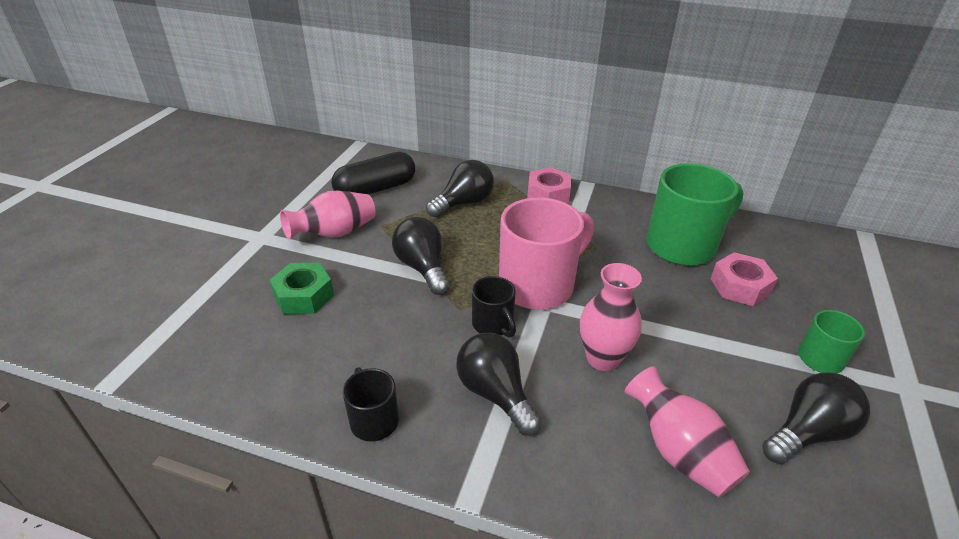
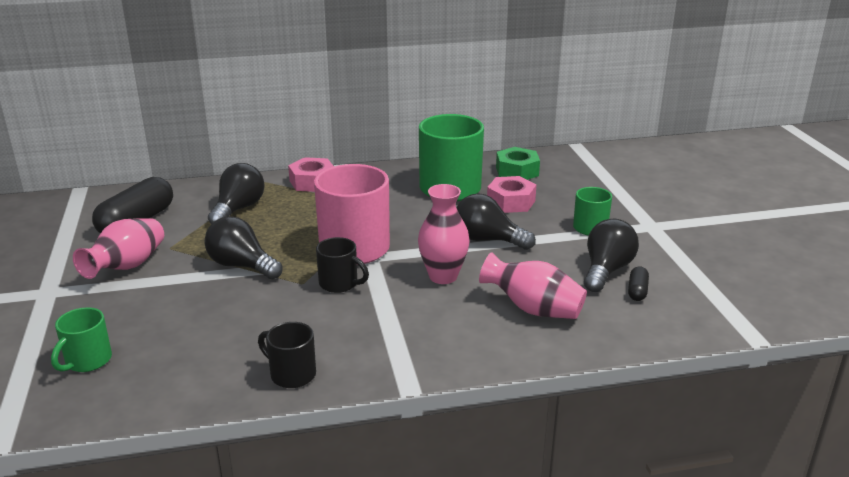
camera: 30 degrees left, 10 degrees down
(232, 323) = (87, 361): none -> green mug
(304, 296) = (143, 320): green nut -> green nut (517, 171)
(495, 394) = (377, 324): black light bulb -> black light bulb (488, 240)
(835, 485) = (637, 291): none -> black capsule

